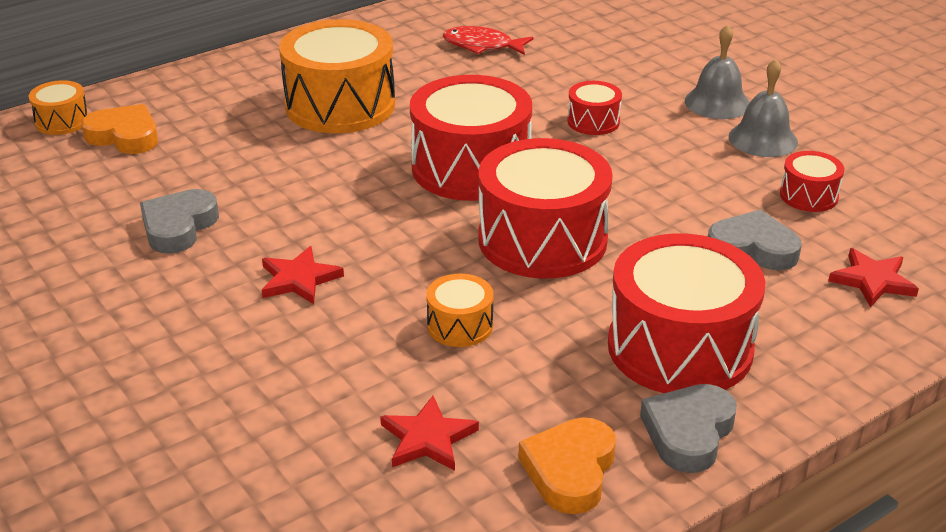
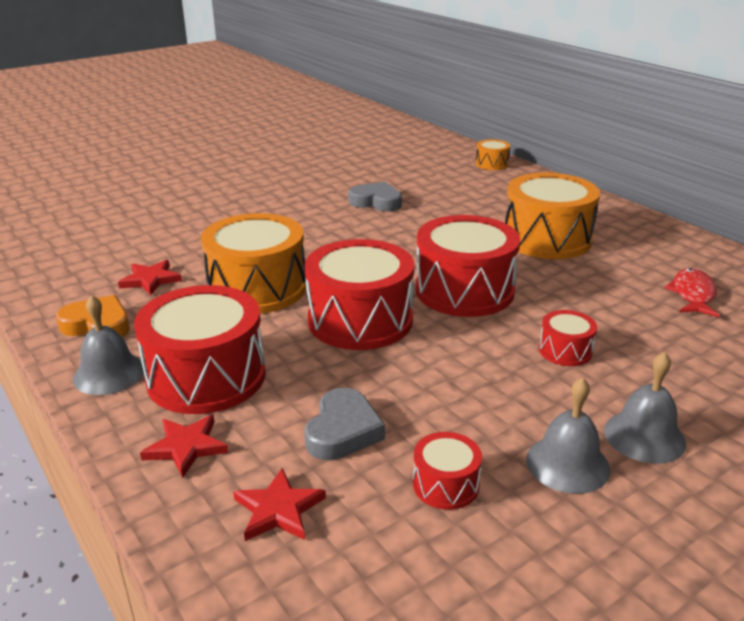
camera: 90 degrees right, 5 degrees down
(124, 136) = (479, 180): orange heart -> none
(299, 279) = (317, 237): red star -> red star (186, 447)
(460, 325) = (257, 288): orange drum -> orange drum, size x2.14
(688, 433) = (109, 373): grey heart -> grey bell

